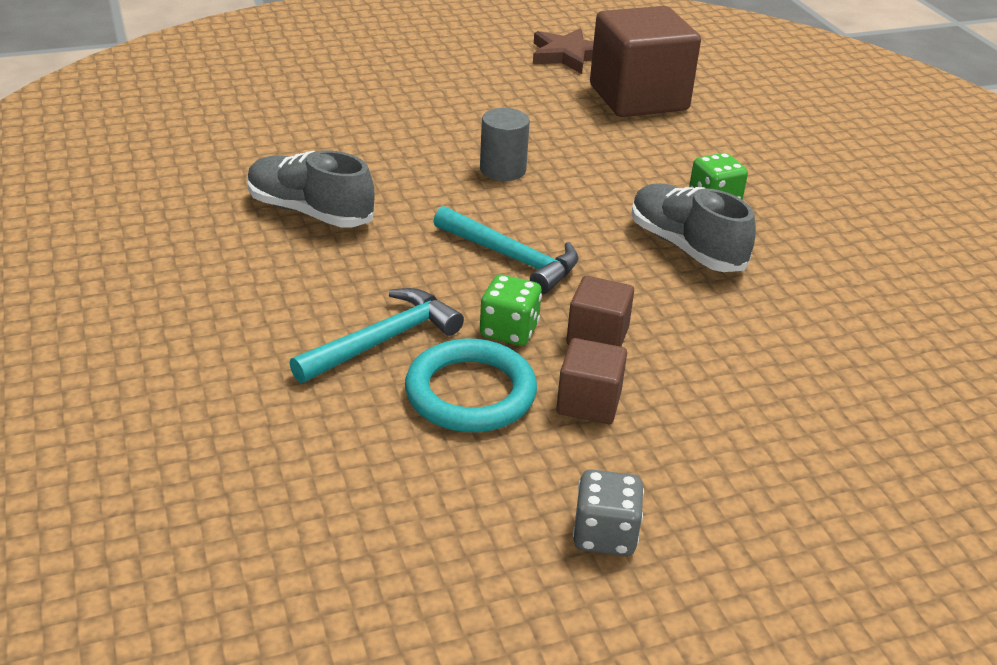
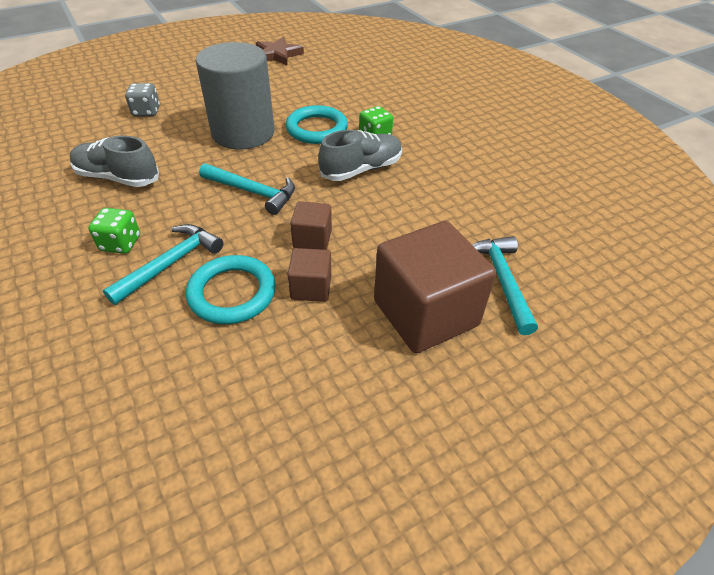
camera: 10 degrees left, 10 degrees up
(503, 170) = (243, 133): grey cylinder -> grey cylinder, size x2.14
(509, 331) = (255, 244): green dice -> green dice (120, 243)
(605, 535) = (330, 385): grey dice -> grey dice (146, 112)
(620, 177) = (317, 129): none -> turquoise ring
(638, 98) = (322, 77): brown cube -> brown cube (425, 313)
(686, 247) = (361, 170): grey shoe -> grey shoe turned 105 degrees clockwise
(891, 437) = (502, 281): none -> turquoise hammer

